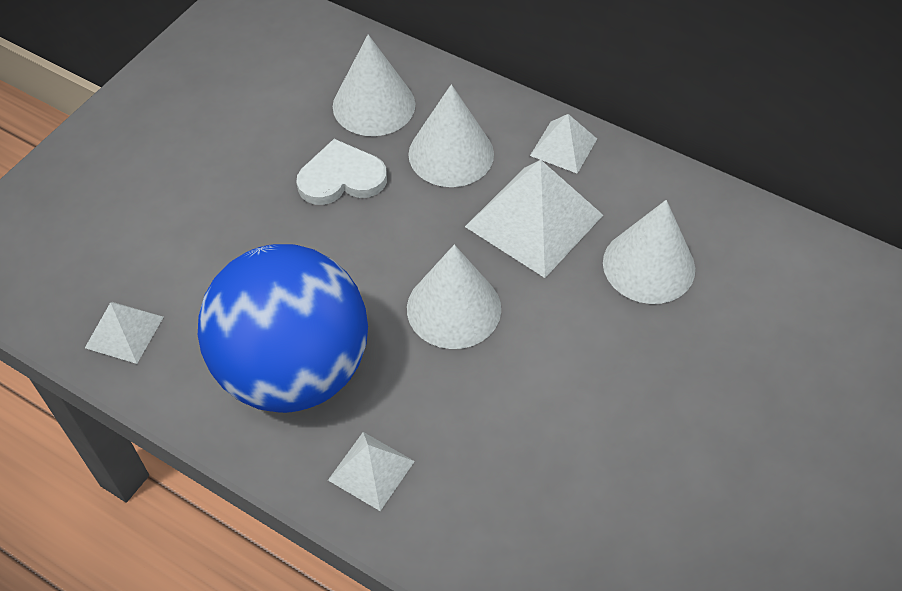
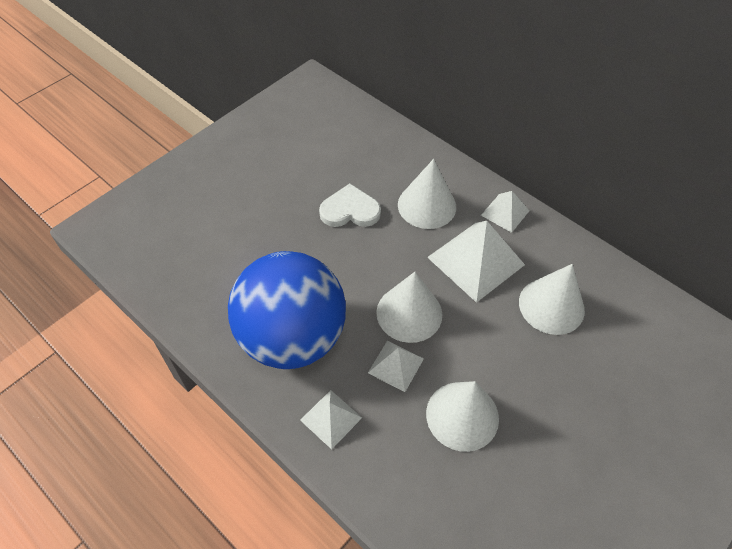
camera: 10 degrees right, 0 degrees up
(124, 332) = (186, 292): white pyramid -> white pyramid (396, 365)
(374, 105) = (381, 164): white cone -> white cone (462, 415)

